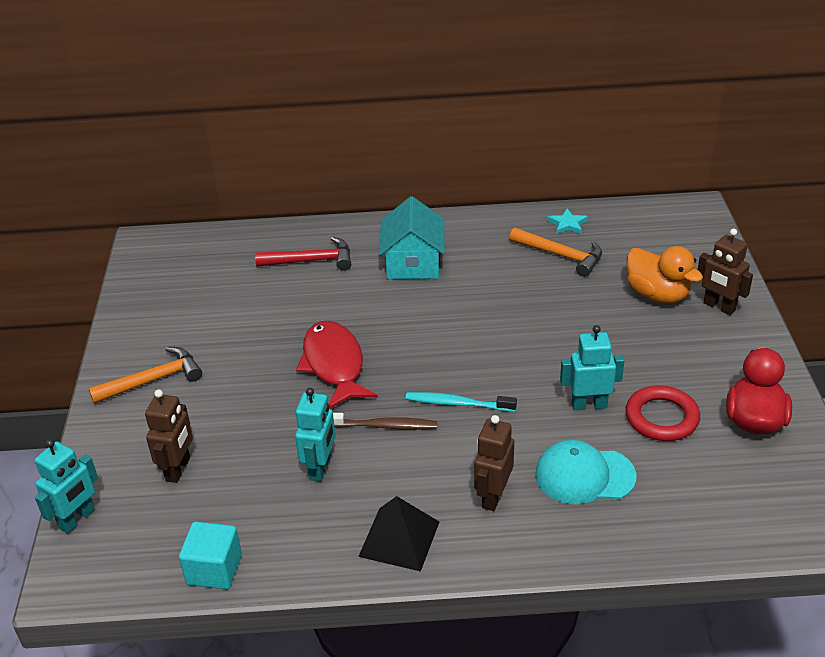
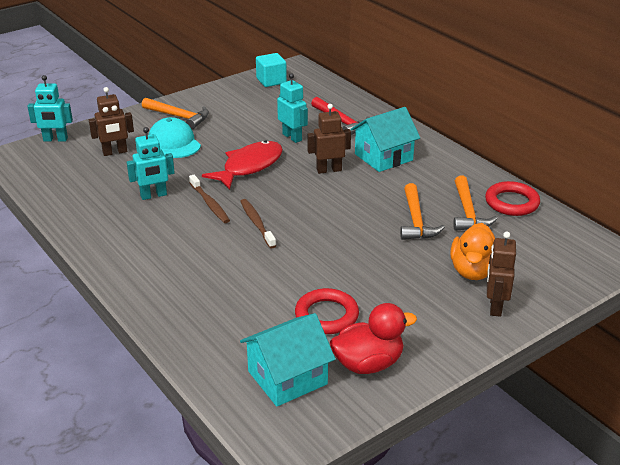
camera: 55 degrees right, 5 degrees down
(214, 569) = (48, 192): turquoise cube -> turquoise cube (271, 81)
(399, 538) = (116, 244): black pyramid -> none
(457, 404) = (257, 223): turquoise toothbrush -> brown toothbrush
(493, 496) = (181, 266): brown robot -> brown robot (329, 170)
(548, 293) = (416, 221): none -> orange hammer
(567, 224) = (511, 202): turquoise star -> red ring
(584, 475) = (232, 298): turquoise cap -> turquoise cap (174, 143)
(589, 405) = (308, 278): turquoise robot -> turquoise robot (292, 137)
(743, 484) = (287, 377): none -> turquoise house

